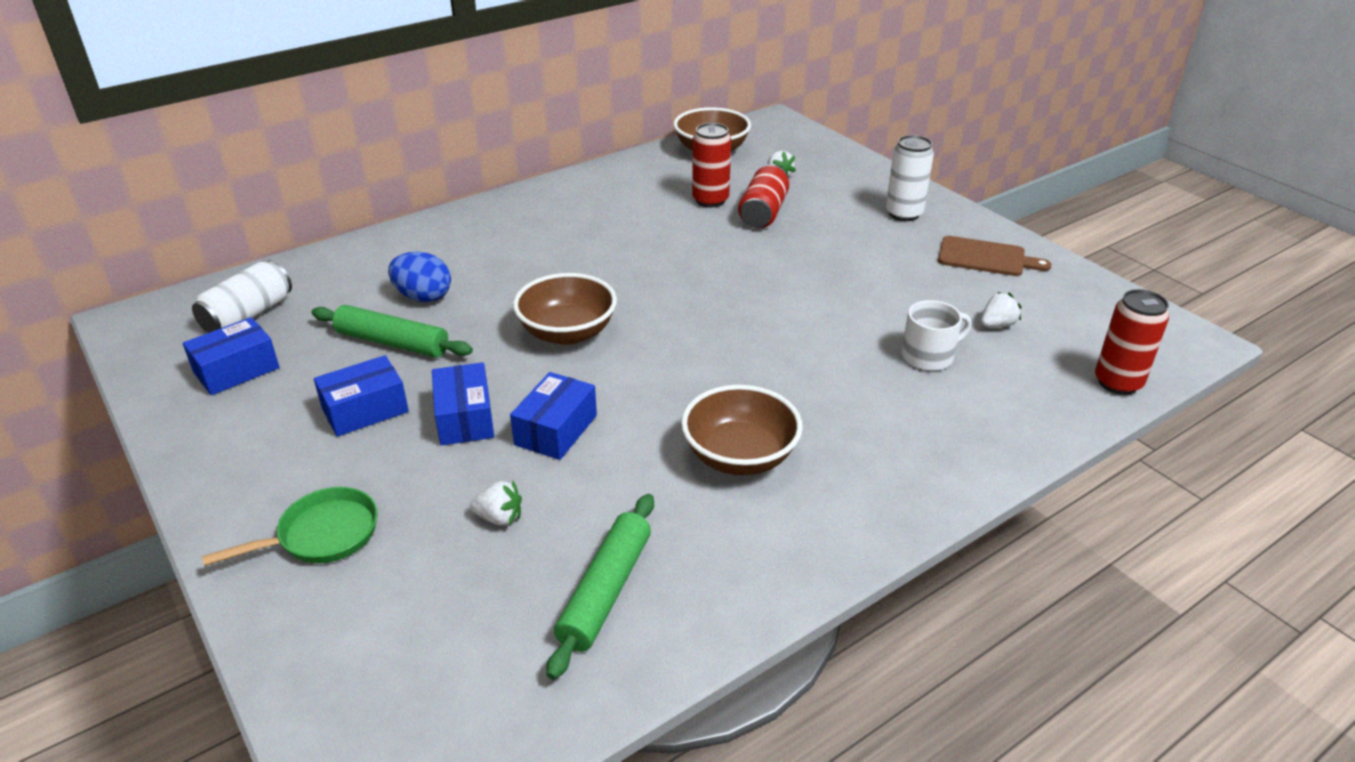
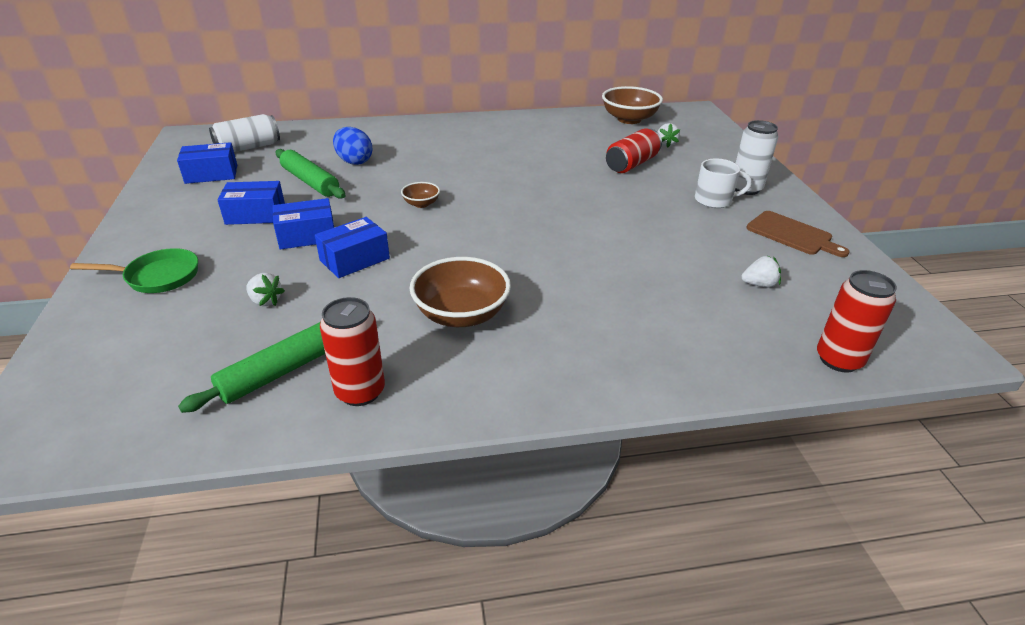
camera: 25 degrees right, 0 degrees up
(465, 418) = (307, 236): blue box -> blue box turned 60 degrees clockwise
(567, 333) = (421, 204): brown bowl -> brown bowl, size x0.50
(710, 200) = (599, 148): red can -> red can (360, 391)
(929, 356) = (677, 290): white mug -> white mug (714, 200)

